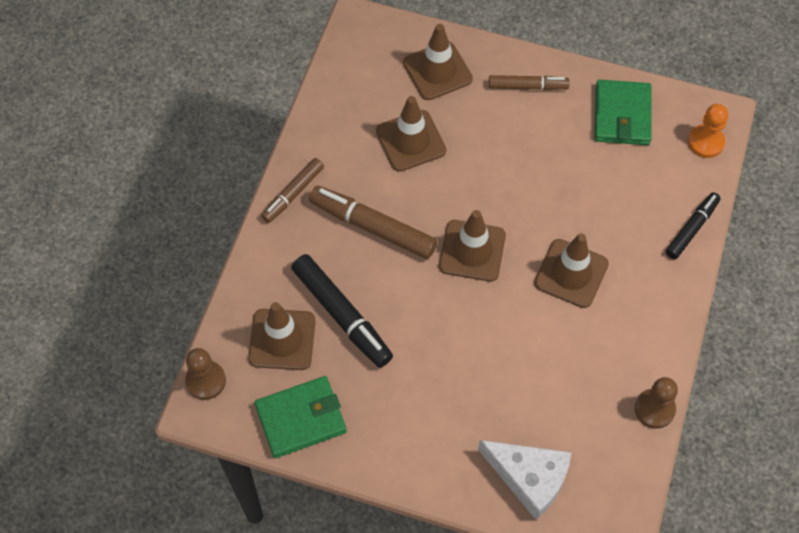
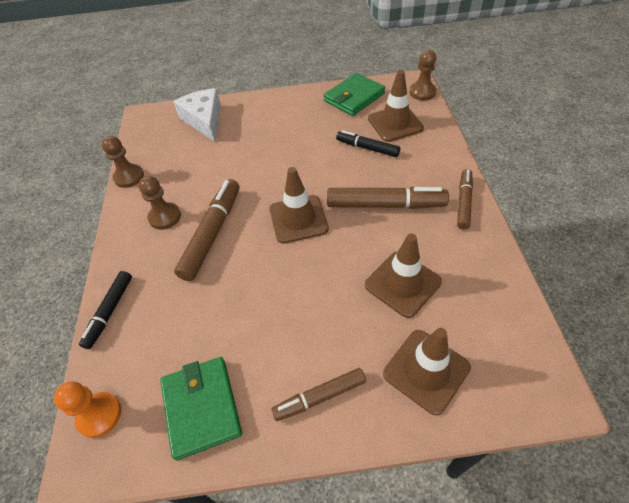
camera: 160 degrees right, 10 degrees down
(341, 314) = (367, 148): black marker -> black marker, size x0.62
(529, 478) = (204, 120): white cheese -> white cheese turned 60 degrees clockwise
(571, 273) = (212, 234): brown traffic cone -> brown marker
(619, 321) = (165, 217): none -> brown pawn

